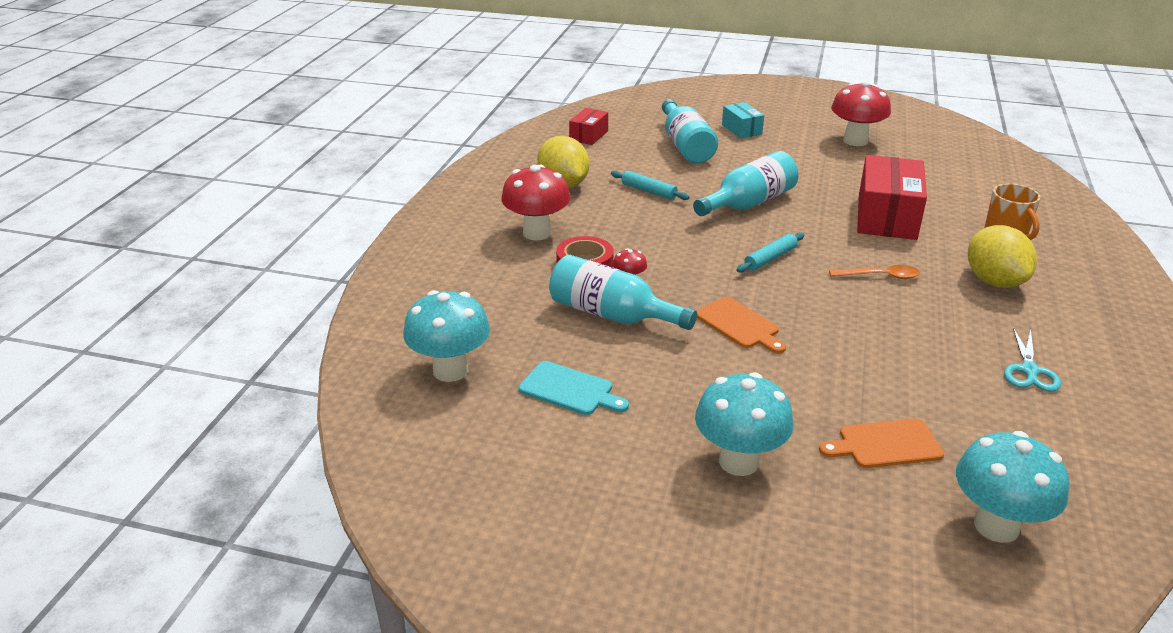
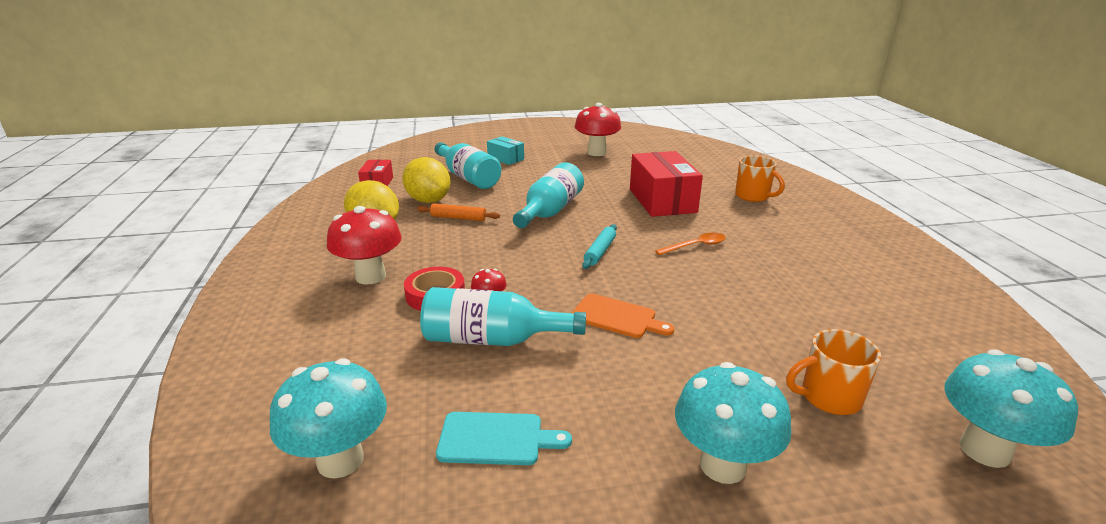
camera: 25 degrees left, 5 degrees down
(648, 191) = (458, 218): turquoise rolling pin -> orange rolling pin
(885, 444) = (829, 397): orange cutting board -> orange mug
(994, 281) = (776, 231): yellow lemon -> yellow lemon (428, 200)
(1029, 371) = (865, 294): turquoise scissors -> none

